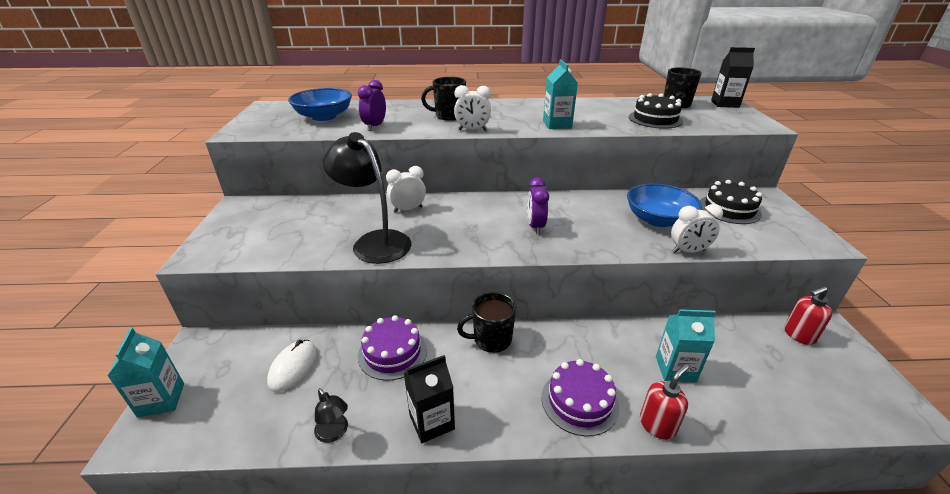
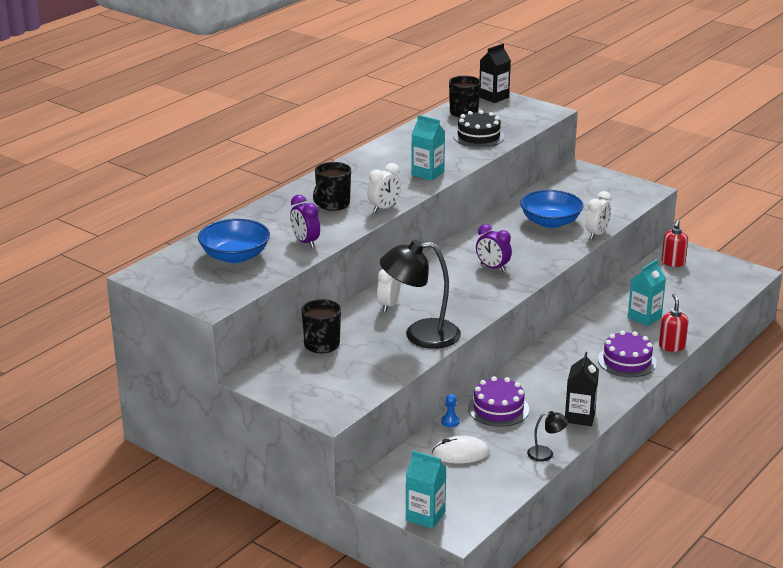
camera: 50 degrees left, 5 degrees down
(293, 367) = (460, 453): white mouse -> white mouse turned 60 degrees counterclockwise
(344, 334) = (450, 422): none -> blue pawn
(491, 339) = (536, 366): black mug -> black mug (321, 345)
(729, 209) = (575, 192): black cake -> none

